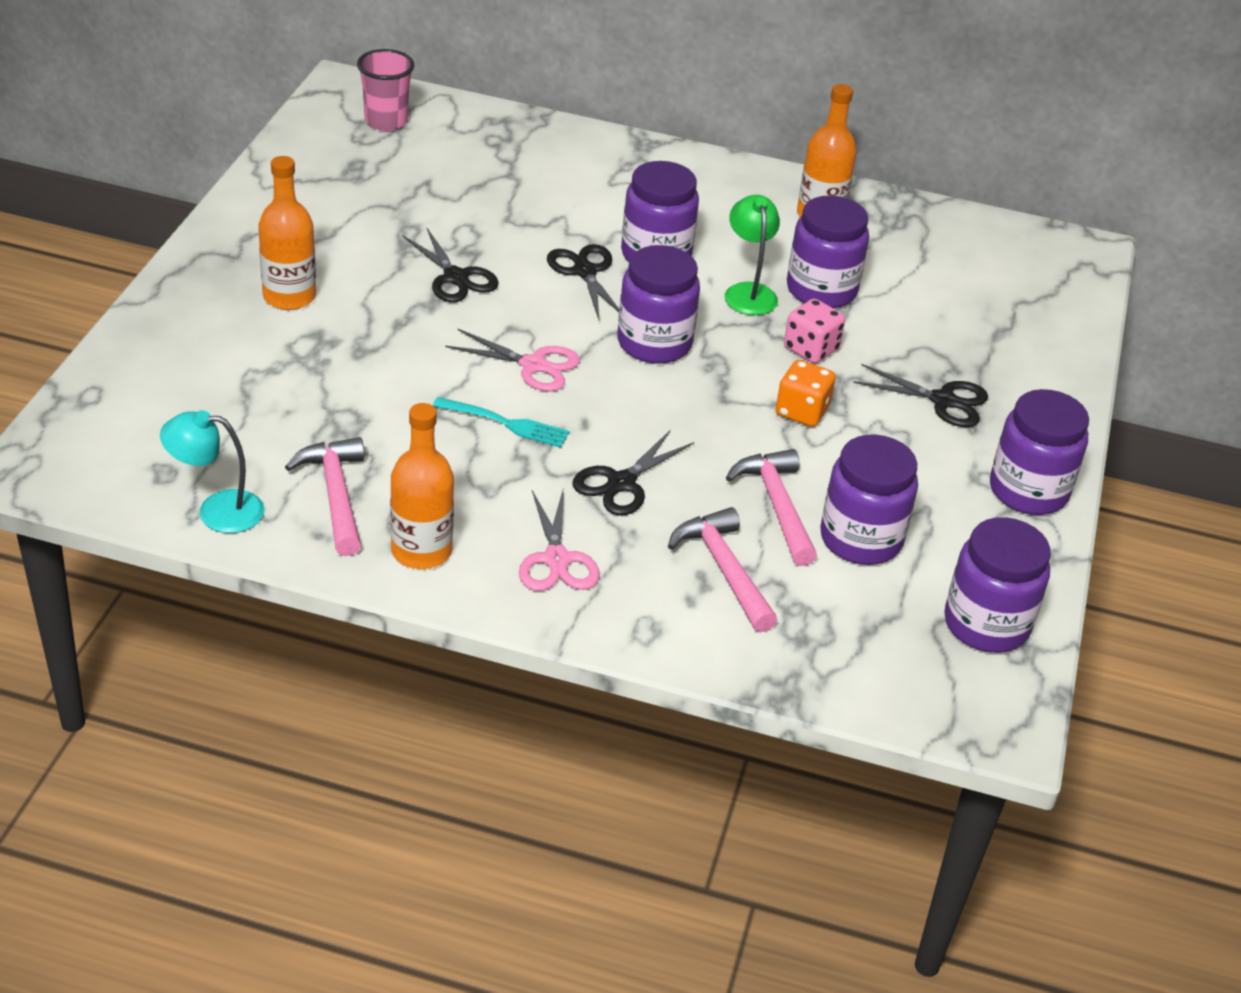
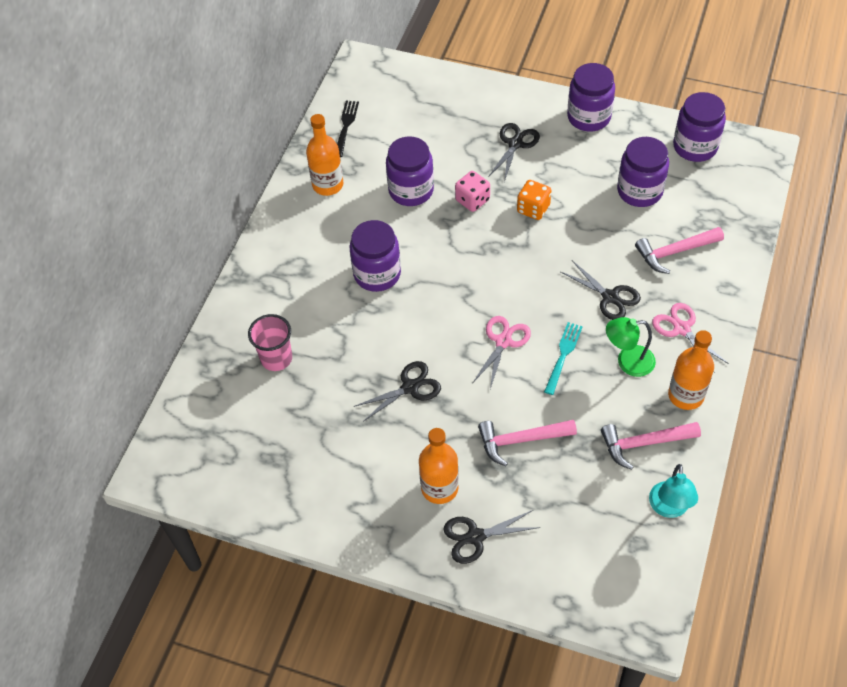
camera: 80 degrees left, 15 degrees up
(386, 121) = (204, 441): pink cup -> pink cup (276, 358)
(557, 560) = (681, 329): pink scissors -> pink scissors turned 120 degrees counterclockwise
(584, 271) = (398, 313): black scissors -> black scissors (475, 537)
(654, 343) = (474, 277): purple jar -> none
(748, 292) = (416, 227): green lamp -> green lamp (628, 362)
(777, 506) = (618, 225): pink hammer -> pink hammer (521, 440)
(941, 233) = (346, 126): none -> black fork

